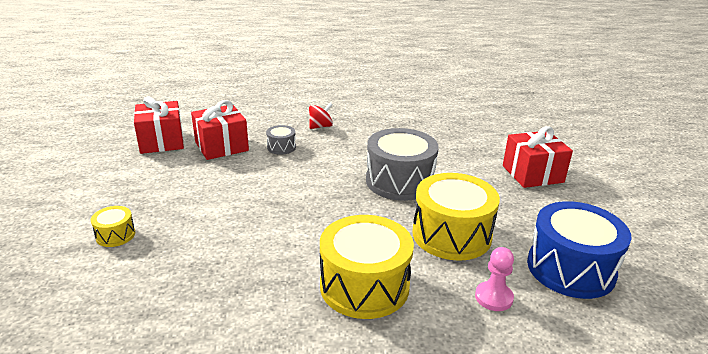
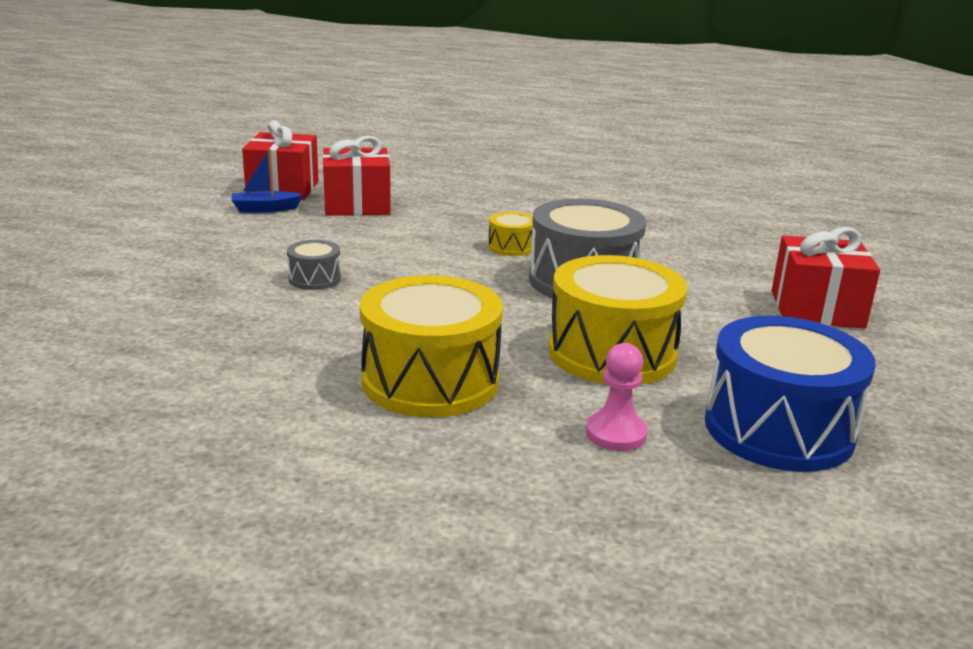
camera: 20 degrees right, 5 degrees down
(115, 235) = (152, 269): yellow drum -> yellow drum (511, 247)
(161, 162) = (265, 209): none -> blue boat
(281, 147) = (439, 218): grey drum -> grey drum (314, 279)
(320, 126) = (515, 204): red spinning top -> none

